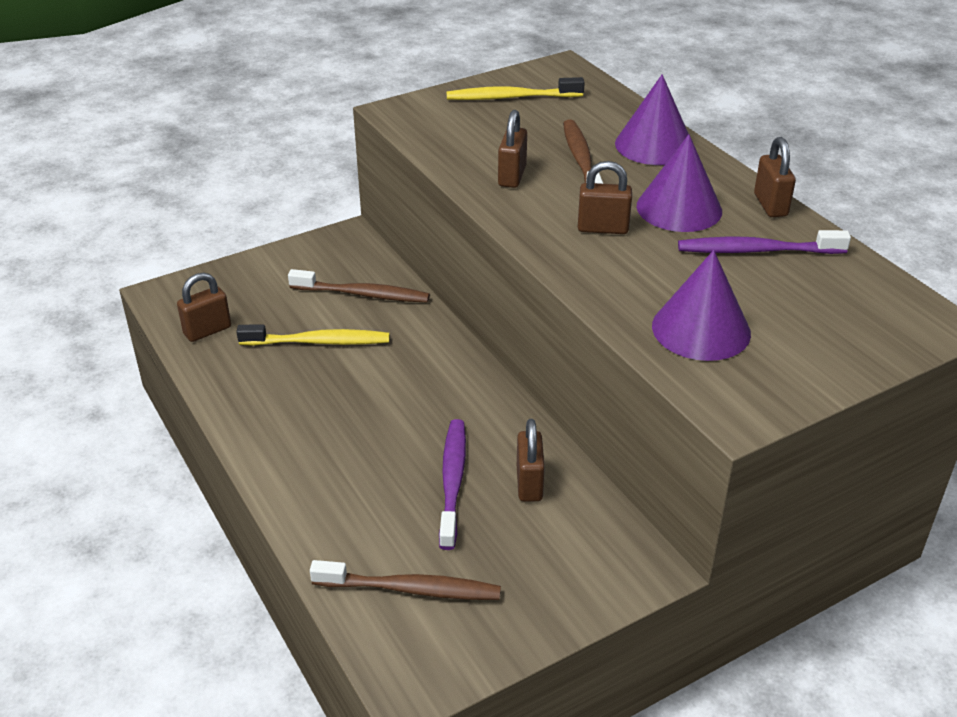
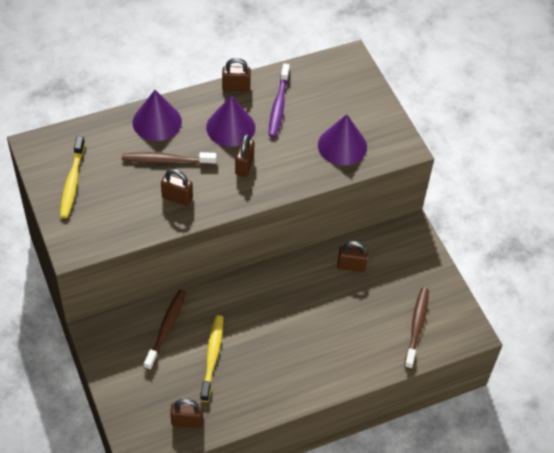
camera: 85 degrees left, 15 degrees up
(207, 331) = (187, 421): brown padlock -> brown padlock turned 60 degrees counterclockwise
(452, 481) = (345, 300): purple toothbrush -> none

